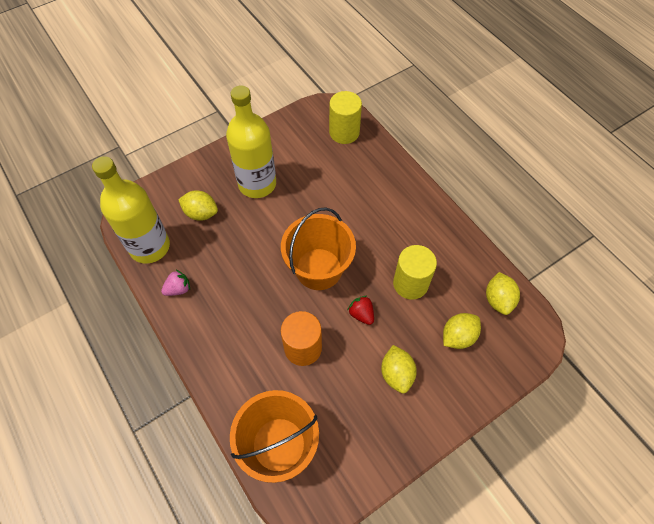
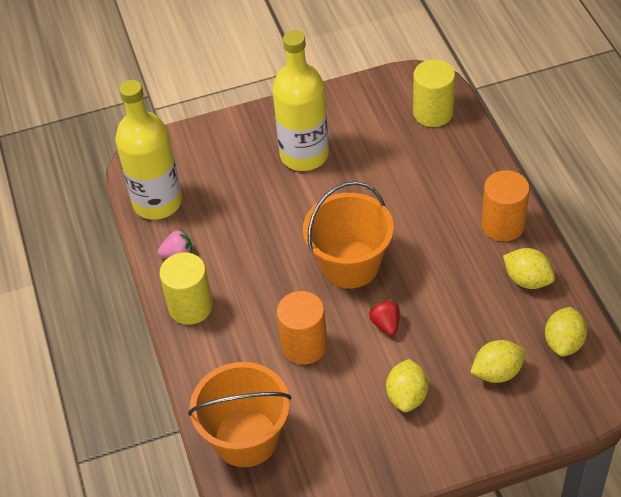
camera: 20 degrees right, 10 degrees down
(201, 213) = (227, 176): yellow lemon -> yellow lemon (527, 280)
(410, 283) = (458, 303): yellow cylinder -> yellow cylinder (190, 307)
(423, 212) = (503, 225): none -> orange cylinder

